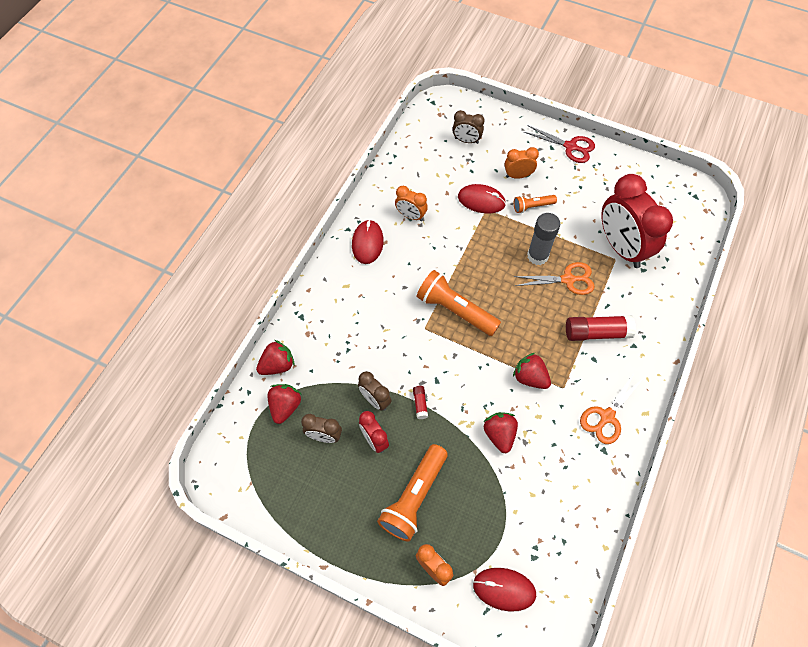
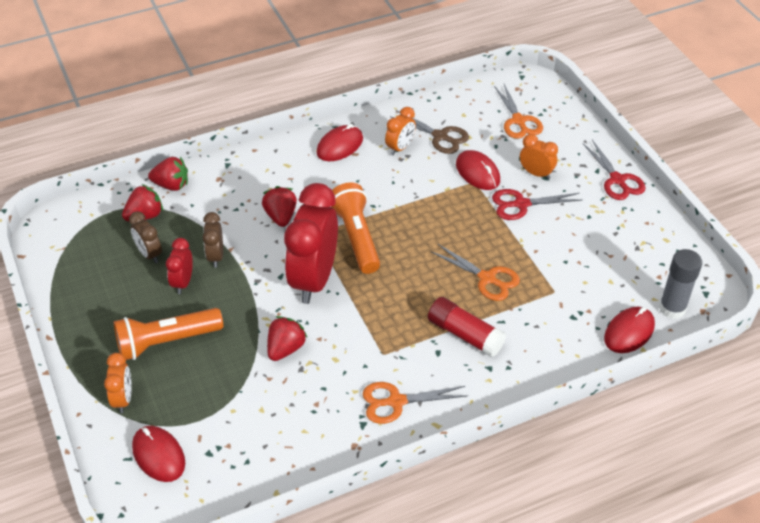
camera: 40 degrees right, 15 degrees down
(411, 216) = (400, 148): orange clock -> orange clock turned 120 degrees counterclockwise
(420, 404) = (247, 283): red glue stick -> none
(428, 188) = (440, 136): none -> brown scissors
(466, 140) = (518, 121): brown clock -> orange scissors
(530, 377) = (362, 327): red strawberry -> red strawberry (281, 216)
(532, 206) = (521, 204): orange flashlight -> red scissors
(537, 256) = (480, 243): grey glue stick -> grey glue stick (672, 308)
(621, 247) = (572, 286): red clock -> red clock (314, 279)
(683, 256) = (629, 332): none -> red mouse

